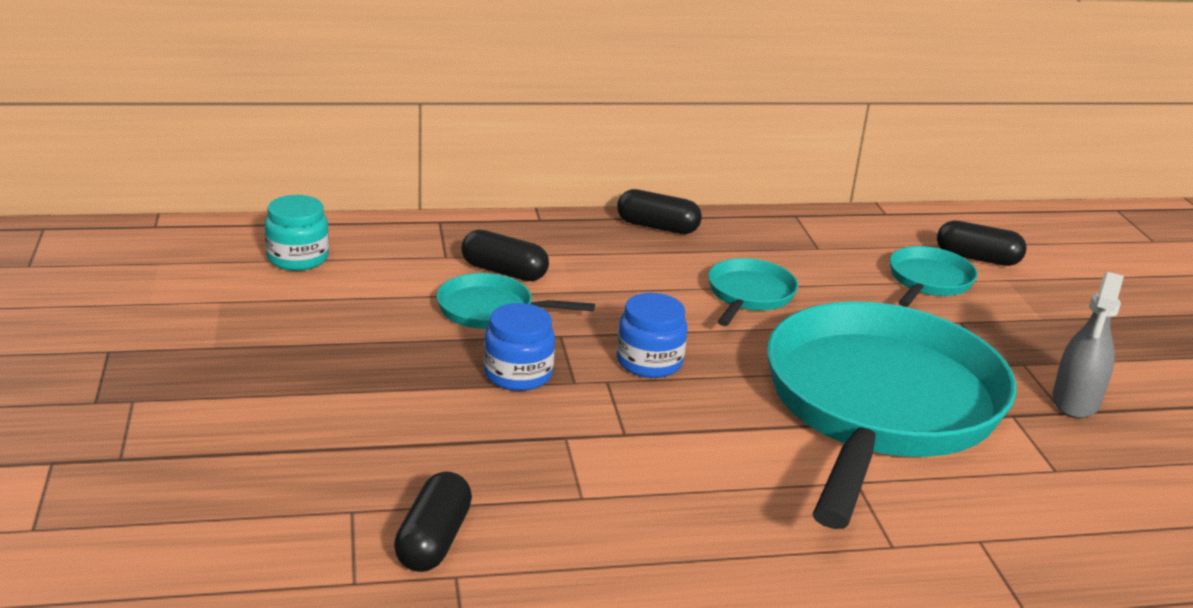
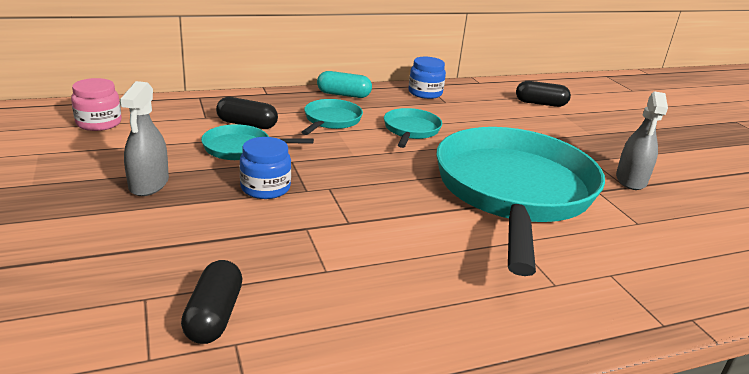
camera: 10 degrees left, 0 degrees up
(298, 258) = (99, 123): turquoise jar -> pink jar
(362, 357) = (149, 184): none -> grey spray bottle
(649, 362) = (356, 174): blue jar -> blue jar (425, 93)
(657, 227) = (343, 95): black capsule -> turquoise capsule
(928, 281) = (517, 117): turquoise pan -> turquoise pan (331, 120)

